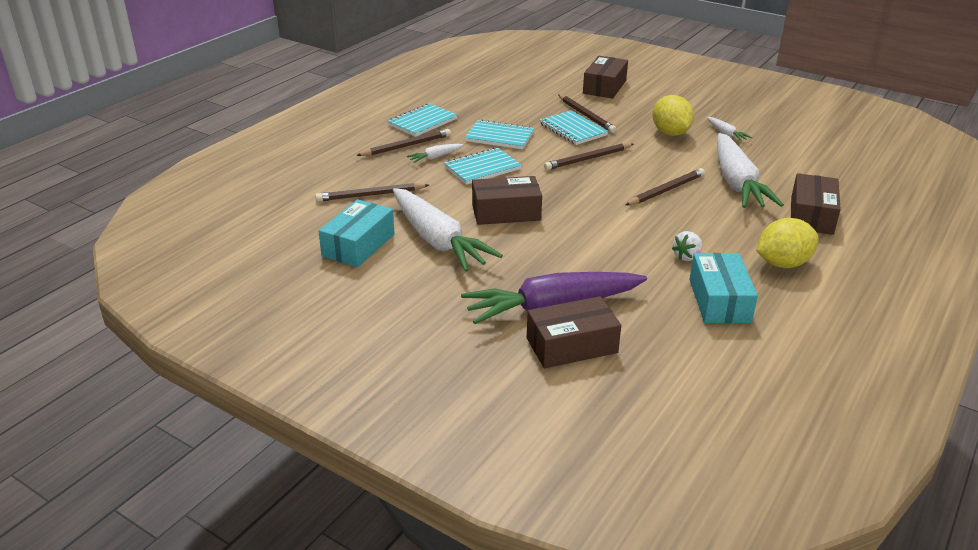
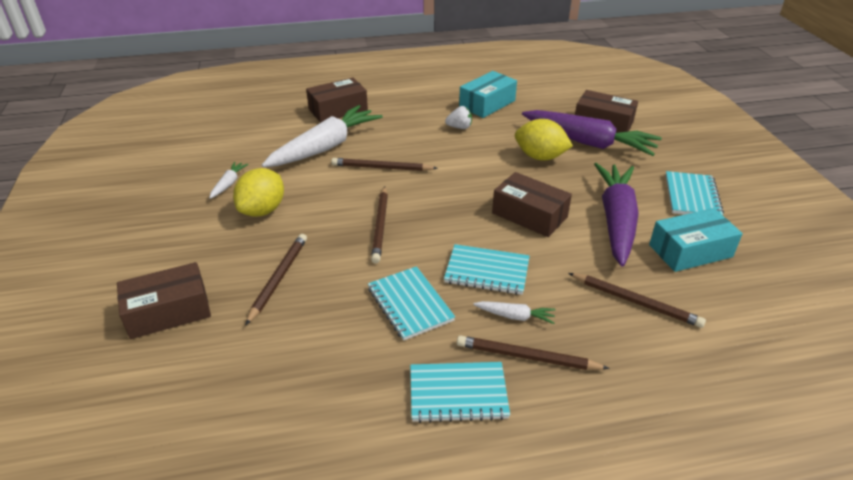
camera: 135 degrees left, 5 degrees up
(438, 241) = (616, 220): white carrot -> purple carrot
(573, 130) = (327, 267): turquoise notebook -> turquoise notebook (692, 196)
(588, 159) = (380, 226): brown pencil -> brown pencil turned 75 degrees clockwise
(782, 263) = (416, 101): yellow lemon -> yellow lemon (540, 157)

